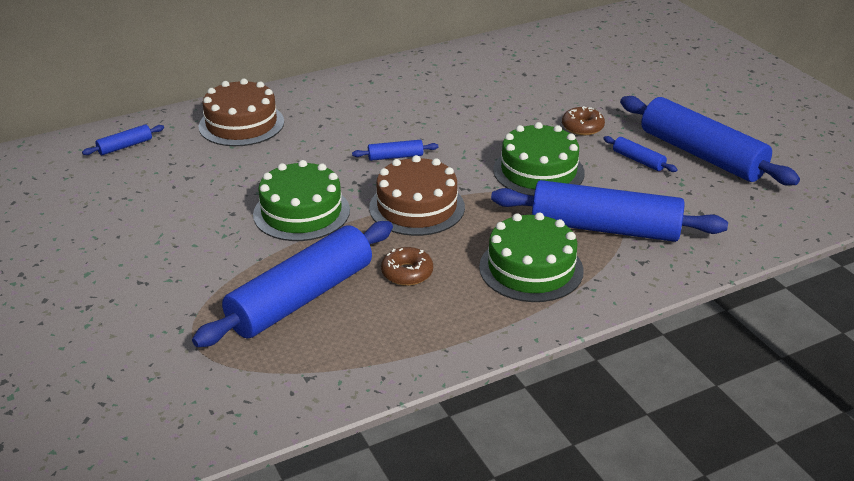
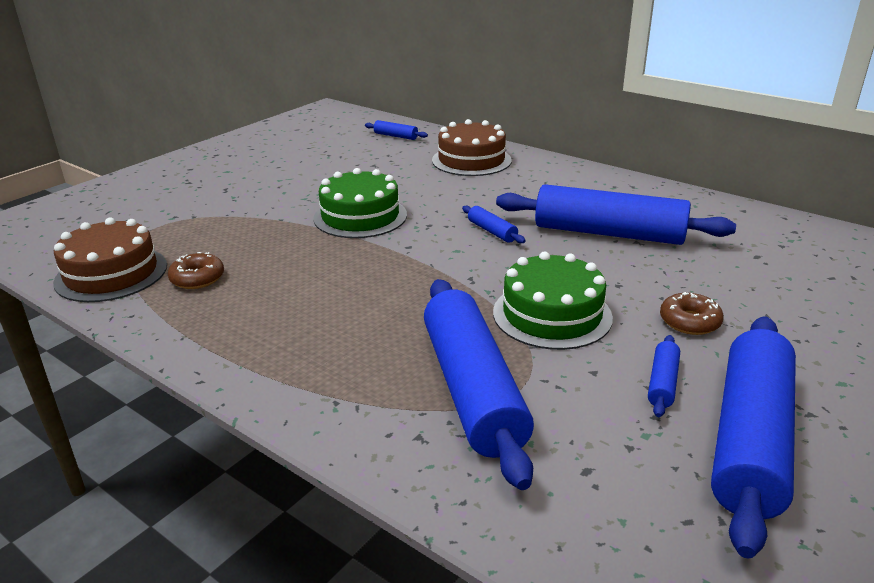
camera: 65 degrees right, 5 degrees down
(301, 298) = (233, 249): blue rolling pin -> blue rolling pin (608, 233)
(407, 273) = (298, 286): brown donut -> brown donut (197, 278)
(417, 207) = (413, 263): brown cake -> brown cake (111, 273)
(531, 268) = (349, 355): green cake -> none

